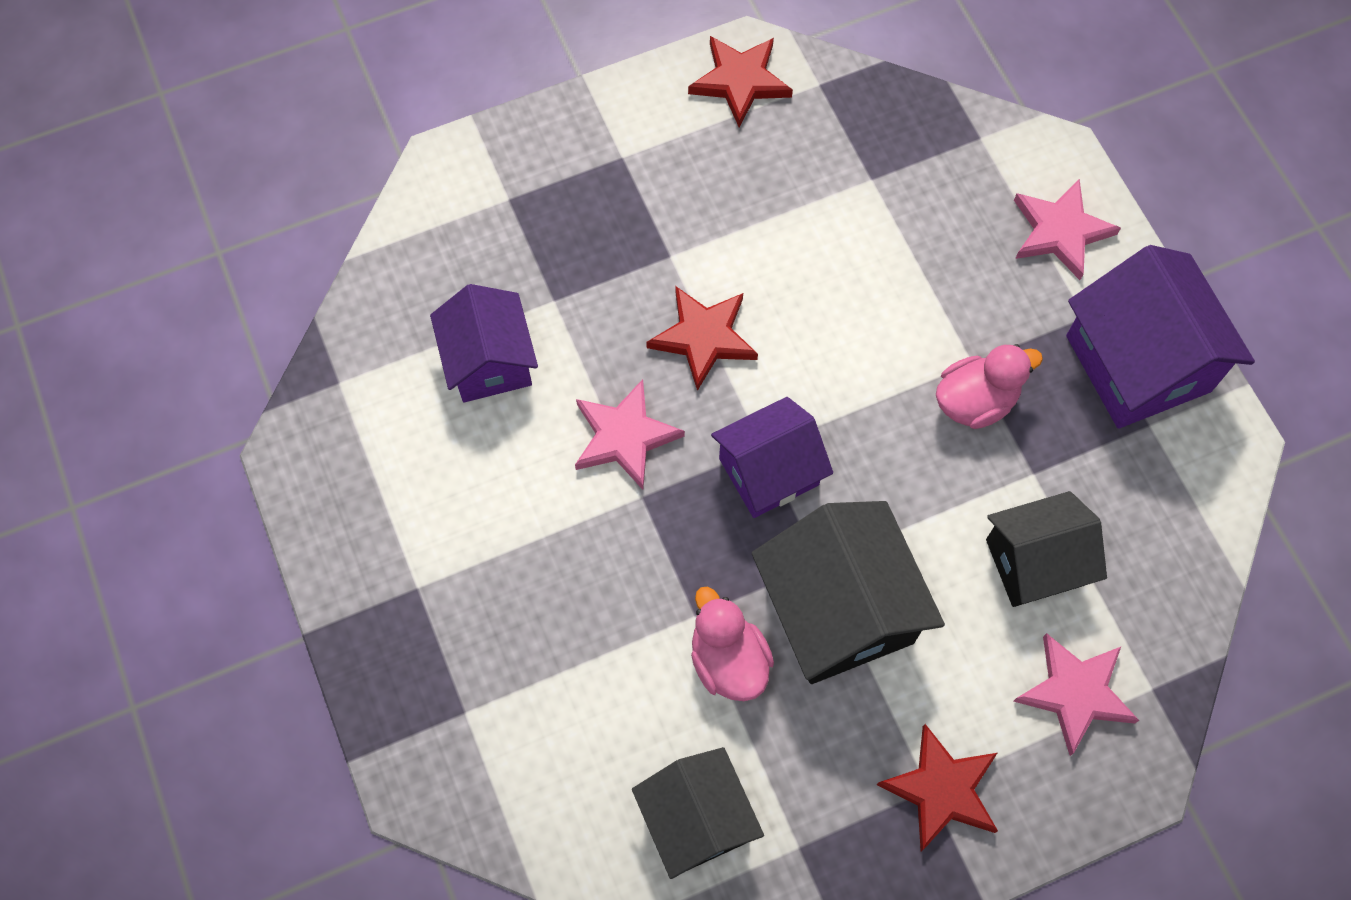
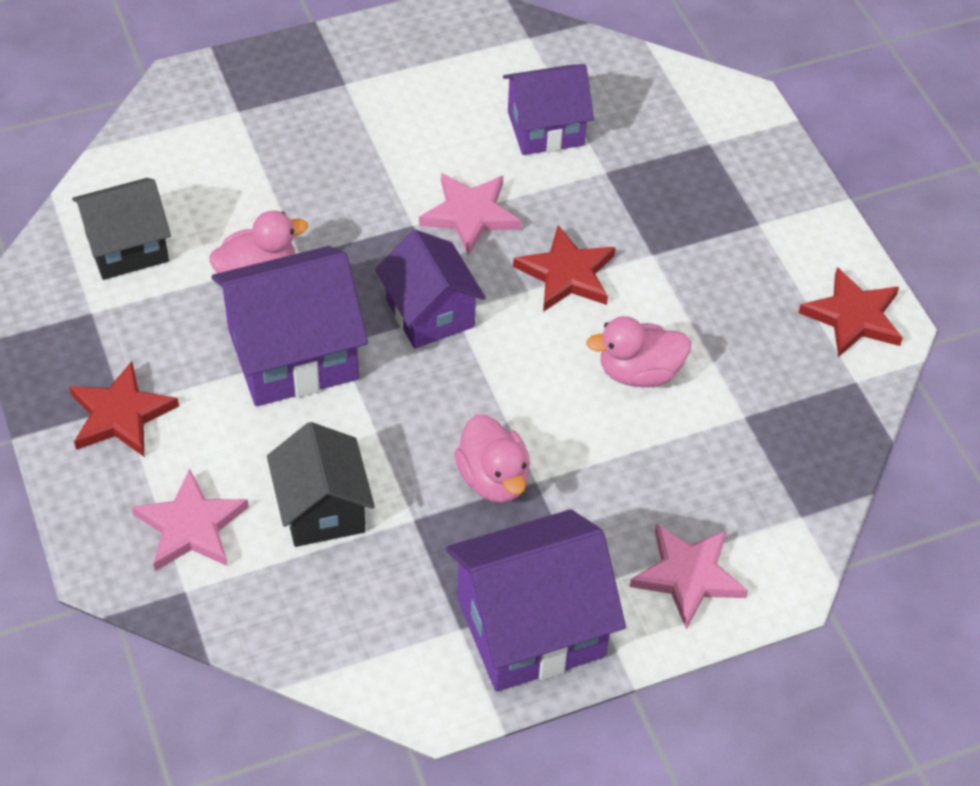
camera: 90 degrees right, 15 degrees down
(828, 270) = (639, 372): none -> pink duck
(838, 610) = (293, 354): black house -> purple house

